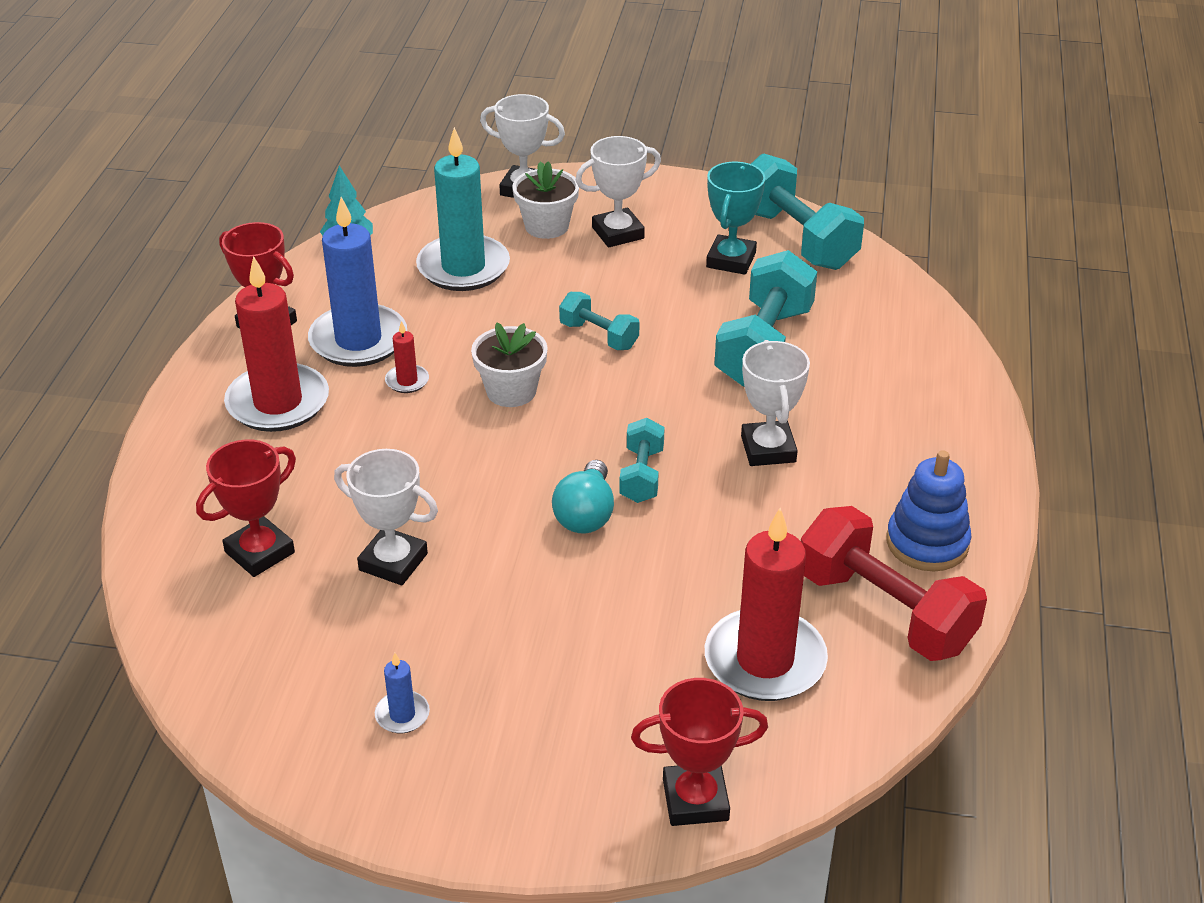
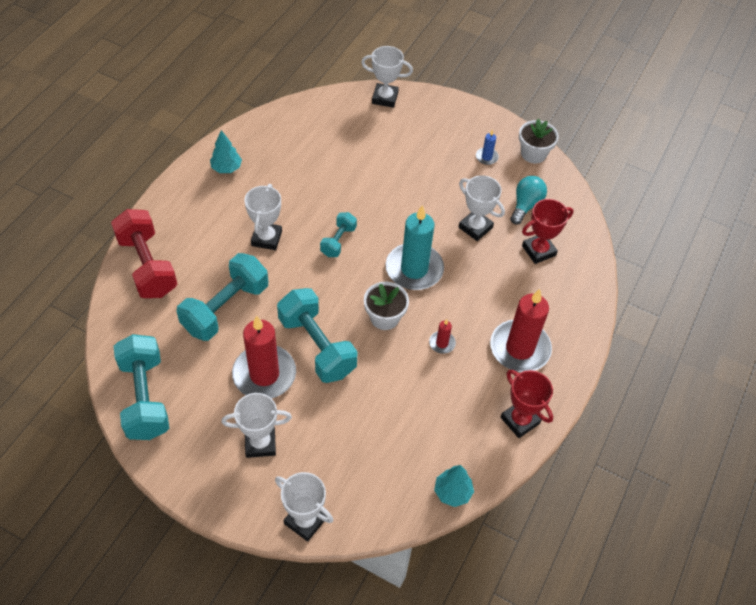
camera: 165 degrees left, 15 degrees up
(358, 340) = (464, 387): blue candle -> none
(463, 267) = (379, 439): turquoise candle -> turquoise candle (414, 269)
(546, 226) = (306, 467): white flower pot -> white flower pot (533, 154)
(585, 514) = (375, 227): turquoise light bulb -> turquoise light bulb (526, 205)
(599, 336) = (317, 346): turquoise dumbbell -> turquoise dumbbell, size x1.87
(695, 799) = (385, 98): red trophy -> white trophy
(731, 260) = (200, 390): turquoise trophy -> none
(765, 660) = (330, 138): red candle -> red candle (264, 374)
(885, 611) = (268, 144): red dumbbell -> red dumbbell (147, 266)
(927, 543) = (226, 168): blue stacking toy -> turquoise tree

